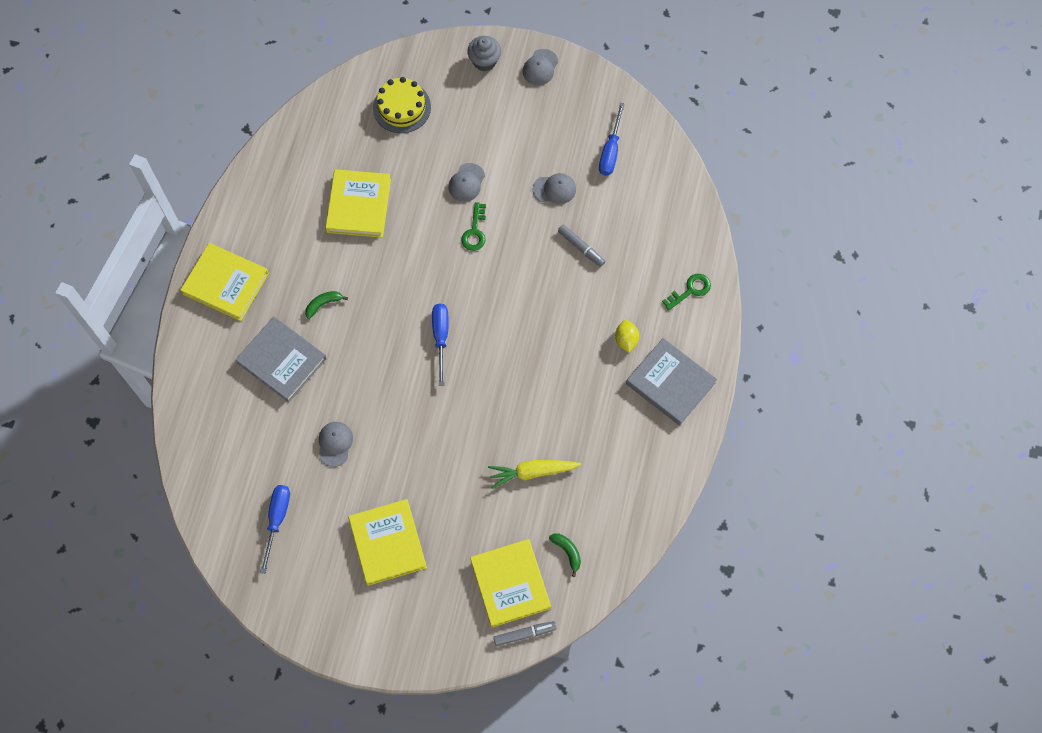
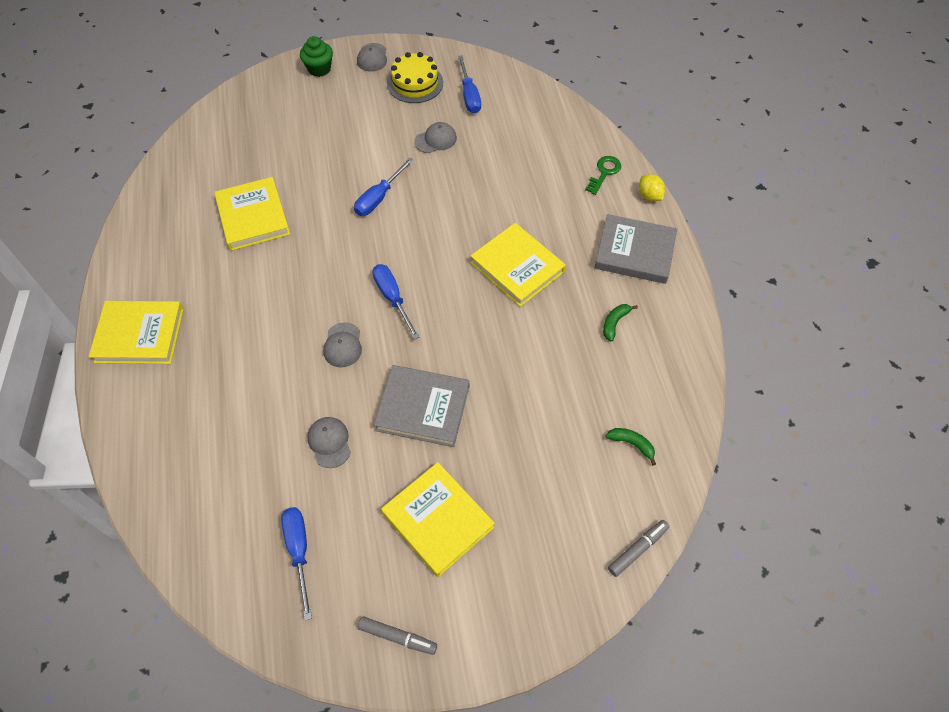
camera: 25 degrees left, 10 degrees down
(282, 361) = (233, 384): grey book -> grey book (423, 408)
(323, 304) = (255, 314): green banana -> green banana (614, 323)
(402, 107) = (258, 126): yellow cake -> yellow cake (415, 83)
(466, 182) = (350, 162): grey cap -> grey cap (343, 345)
(475, 231) = (379, 198): green key -> blue screwdriver
(484, 61) = (319, 69): grey cupcake -> green cupcake
(510, 584) = (592, 503): yellow book -> yellow book (517, 267)
(532, 472) = (552, 383): yellow carrot -> none
(581, 247) = (486, 175): grey marker -> grey marker (397, 637)
(626, 340) = (572, 232): yellow lemon -> yellow lemon (649, 196)

